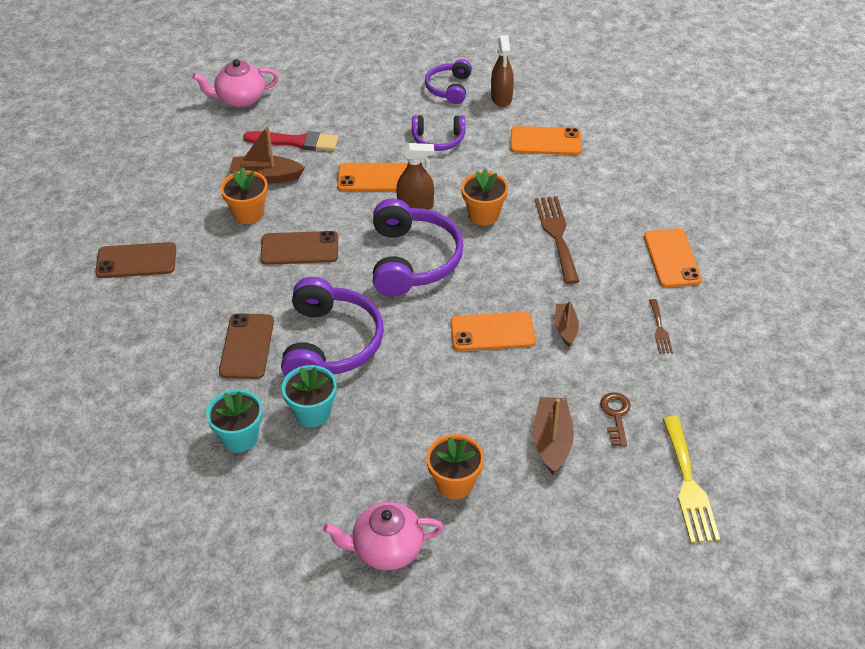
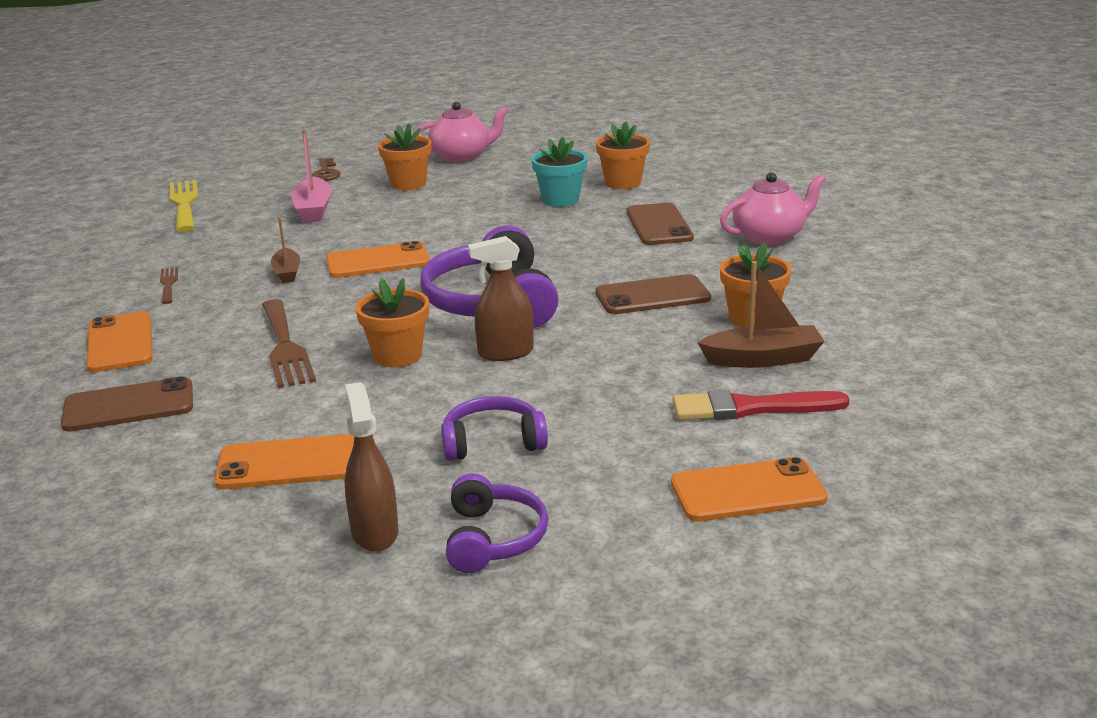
camera: 170 degrees right, 20 degrees down
(136, 261) = (857, 264): brown phone -> brown phone (129, 406)
(240, 99) = (917, 462): pink teapot -> pink teapot (770, 236)
(240, 437) = (623, 183): turquoise flower pot -> orange flower pot
(330, 344) = (566, 236): purple headphones -> none
(374, 178) = (586, 377): orange phone -> orange phone (747, 491)
(552, 441) = (313, 210): brown boat -> pink boat
(616, 415) = (243, 228): brown key -> brown key (326, 173)

